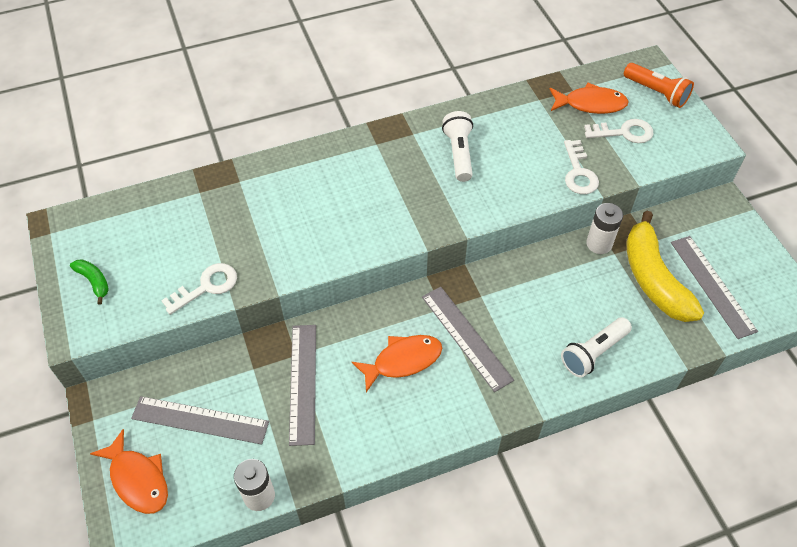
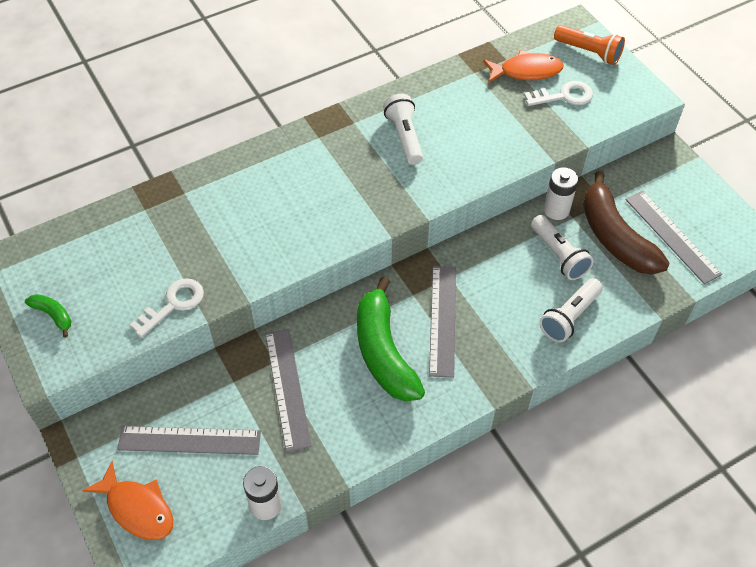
camera: 10 degrees left, 0 degrees up
(402, 361) = (384, 352): orange fish -> green banana
(466, 337) = (442, 320): grey ruler -> grey ruler turned 45 degrees clockwise
(578, 172) = (527, 141): white key -> none
(593, 289) = (559, 255): none -> white flashlight
(653, 278) = (614, 237): yellow banana -> brown banana

